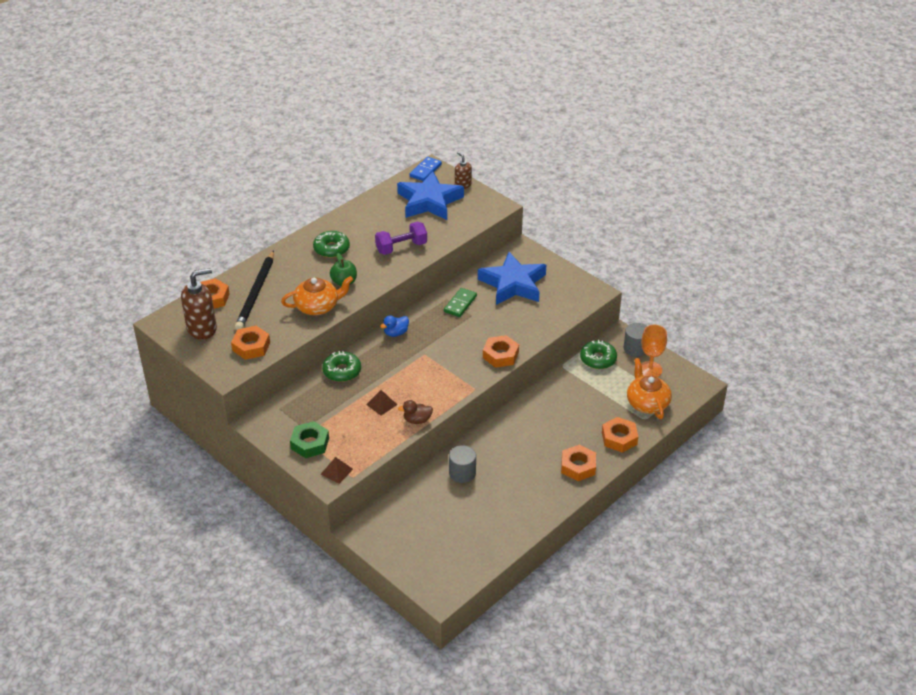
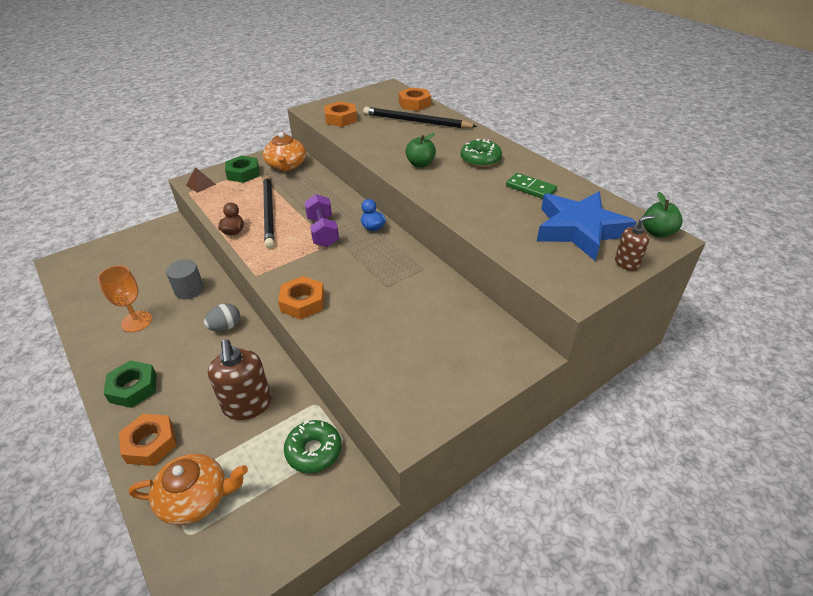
camera: 100 degrees right, 0 degrees up
(202, 329) = (374, 100): brown soap dispenser -> brown soap dispenser (247, 405)
(317, 306) = (385, 149): orange teapot -> orange teapot (286, 165)
(342, 371) = (327, 192): green donut -> none
(381, 404) = (269, 212): brown pyramid -> black pencil
(401, 247) = (477, 202): purple dumbbell -> purple dumbbell (323, 232)
(425, 170) = (657, 232): blue domino -> green apple
(460, 304) = (410, 279): green domino -> green domino (530, 188)
(502, 434) = (225, 327): none -> grey egg
(513, 284) = (442, 333): blue star -> none
(578, 466) = (133, 388): orange nut -> green nut
(635, 348) = (320, 512): grey cylinder -> none
(650, 370) = (264, 522): orange goblet -> orange goblet (136, 321)

